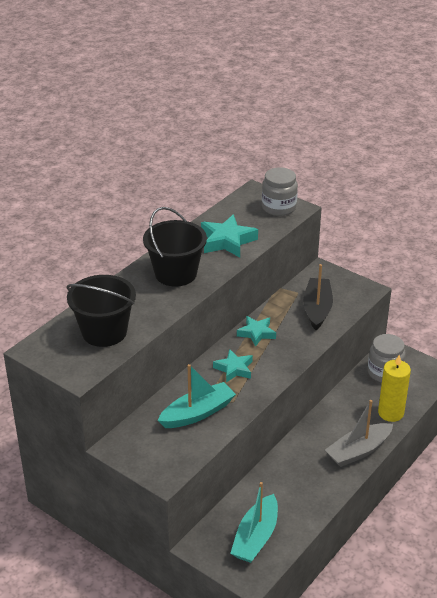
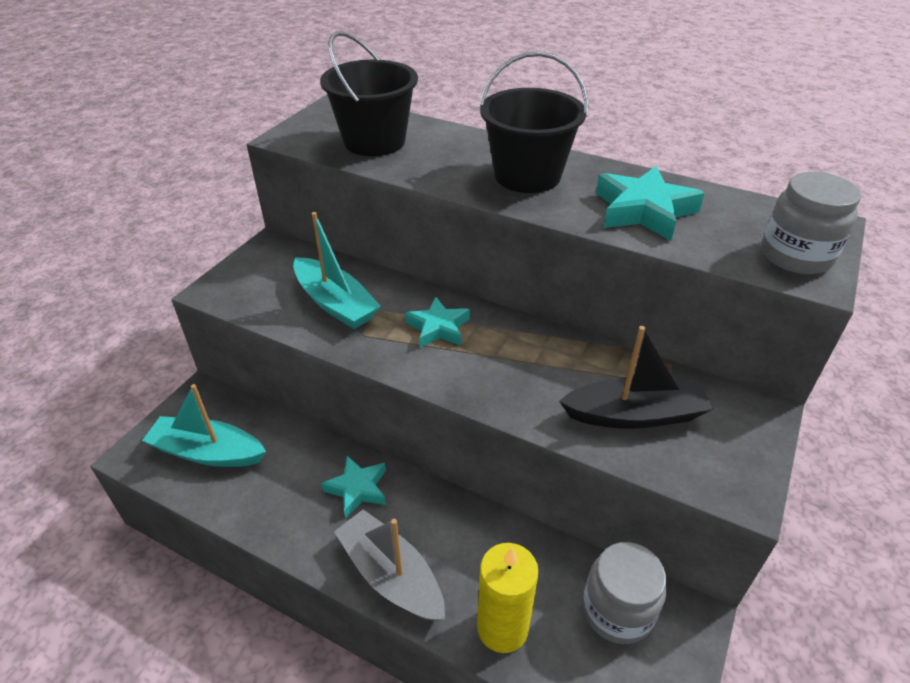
camera: 80 degrees right, 5 degrees up
(256, 333) = (533, 343): turquoise star -> turquoise star (357, 489)

